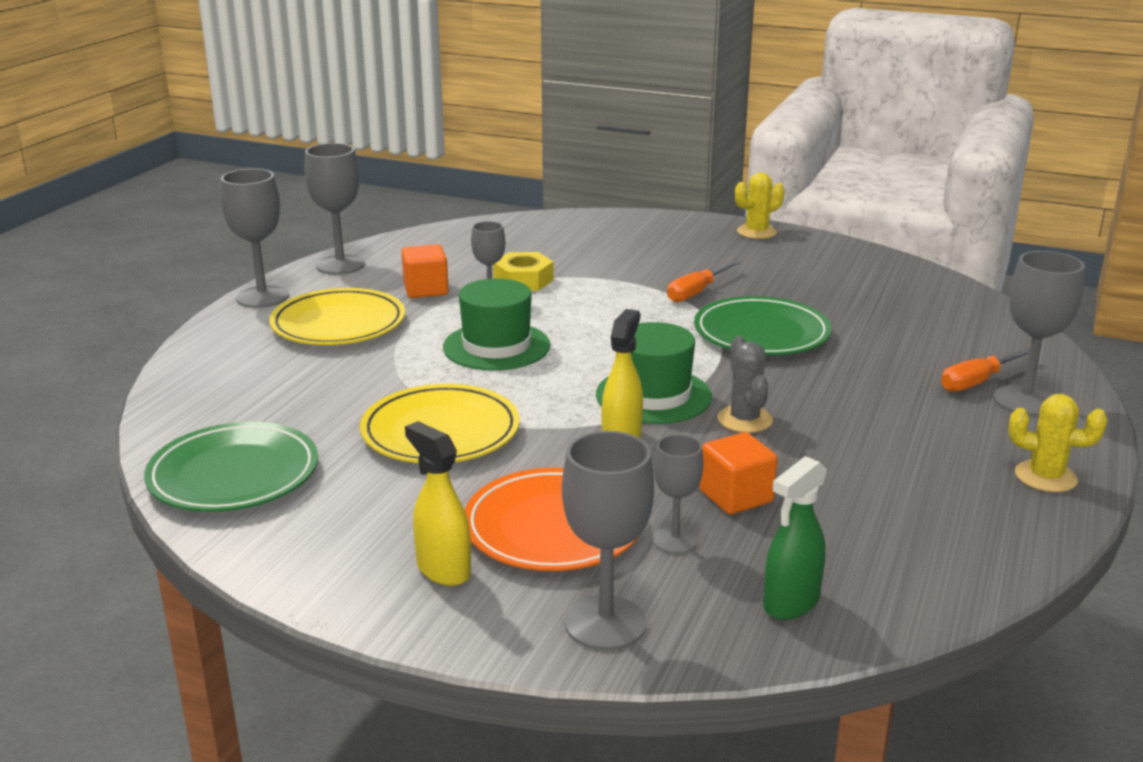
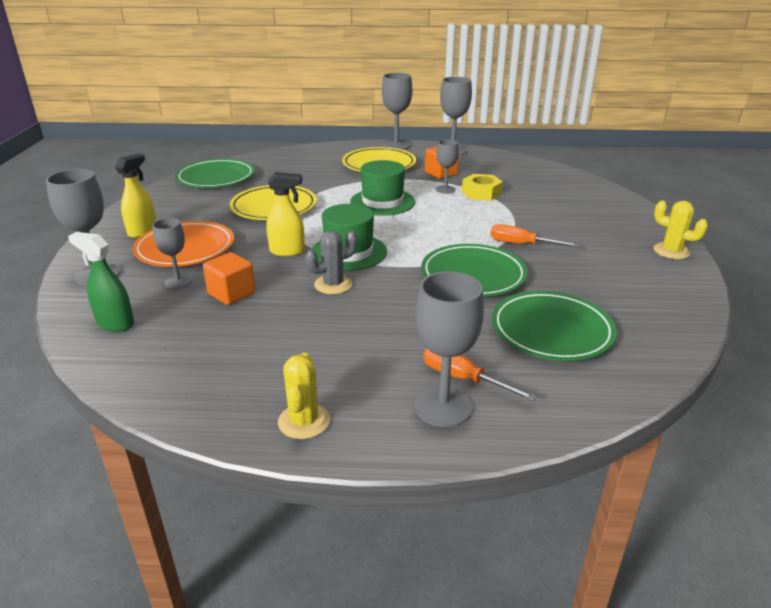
camera: 70 degrees right, 5 degrees up
(898, 322) = (551, 330): none -> green plate

